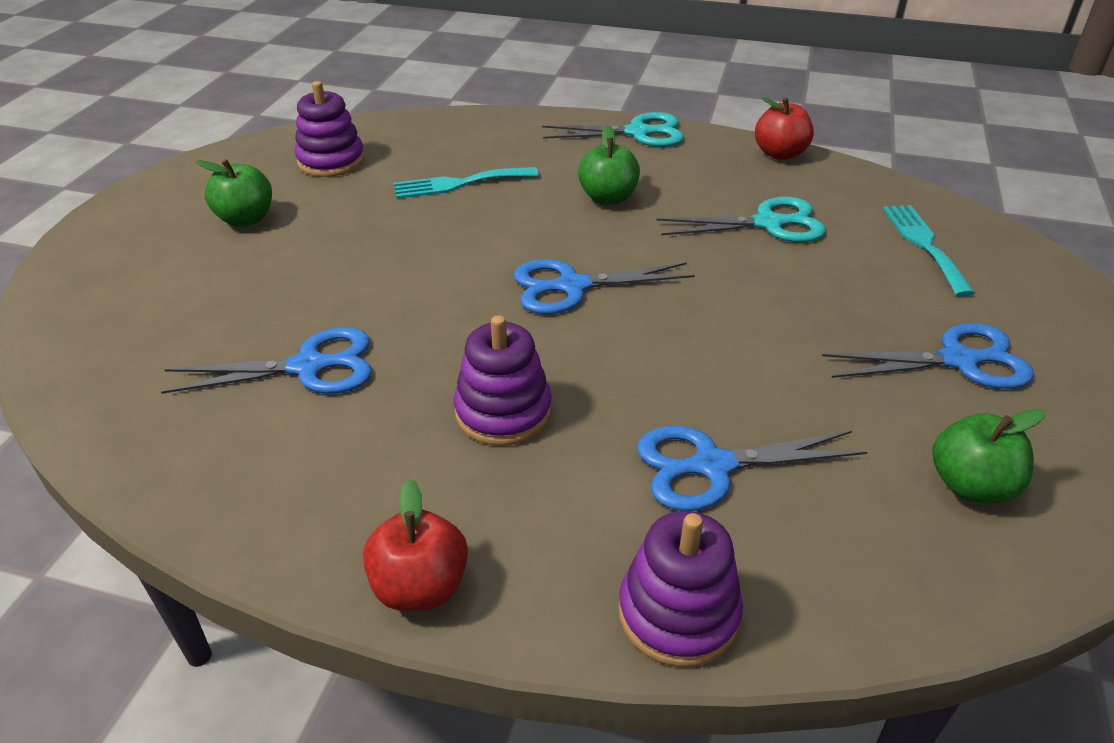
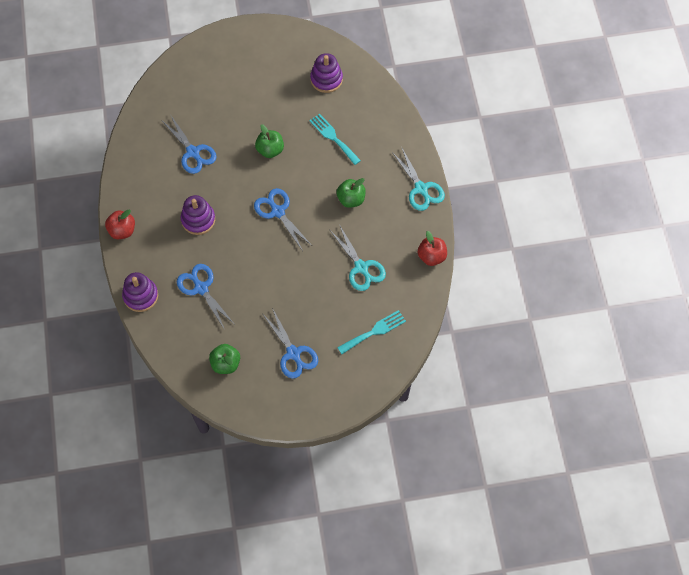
camera: 65 degrees right, 25 degrees up
(246, 219) = (266, 77): green apple -> green apple (270, 150)

